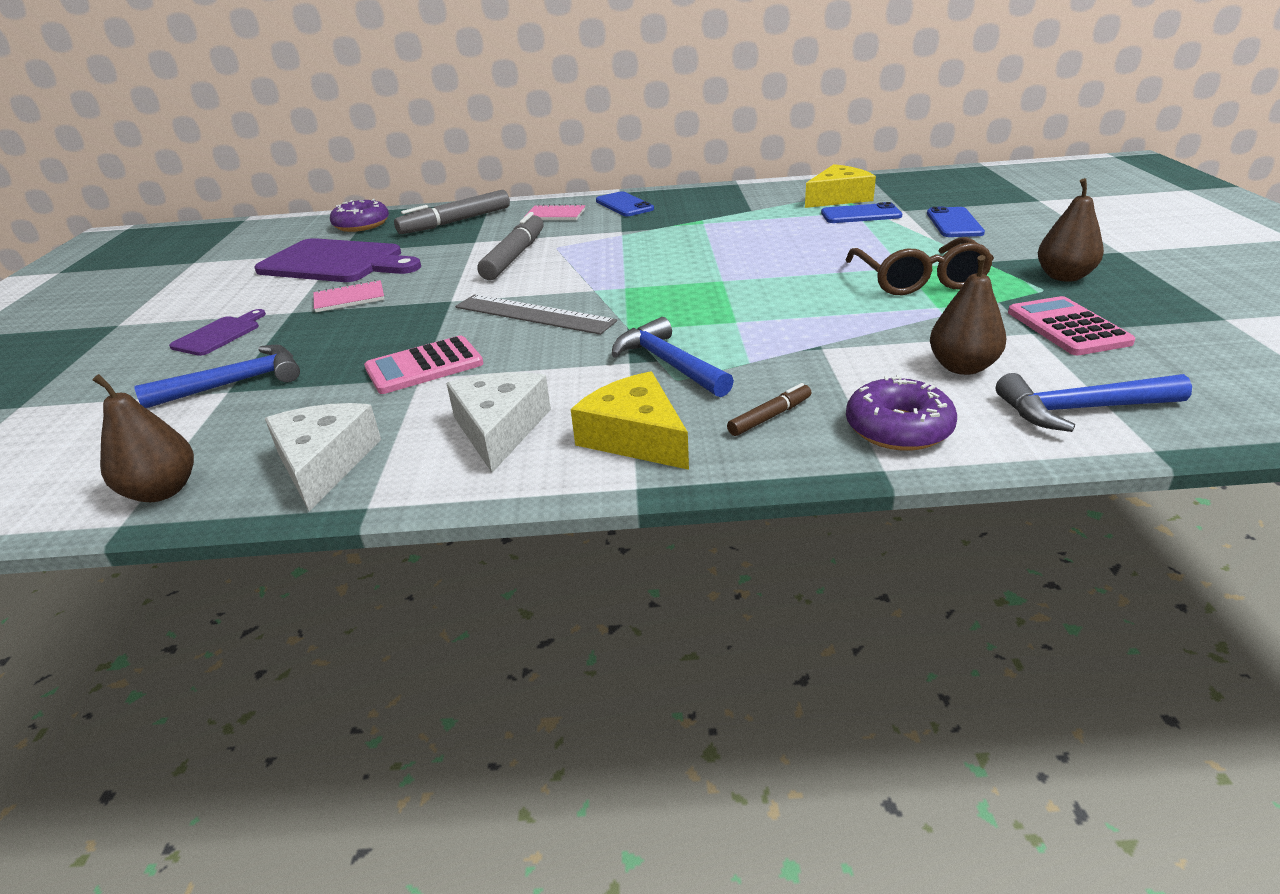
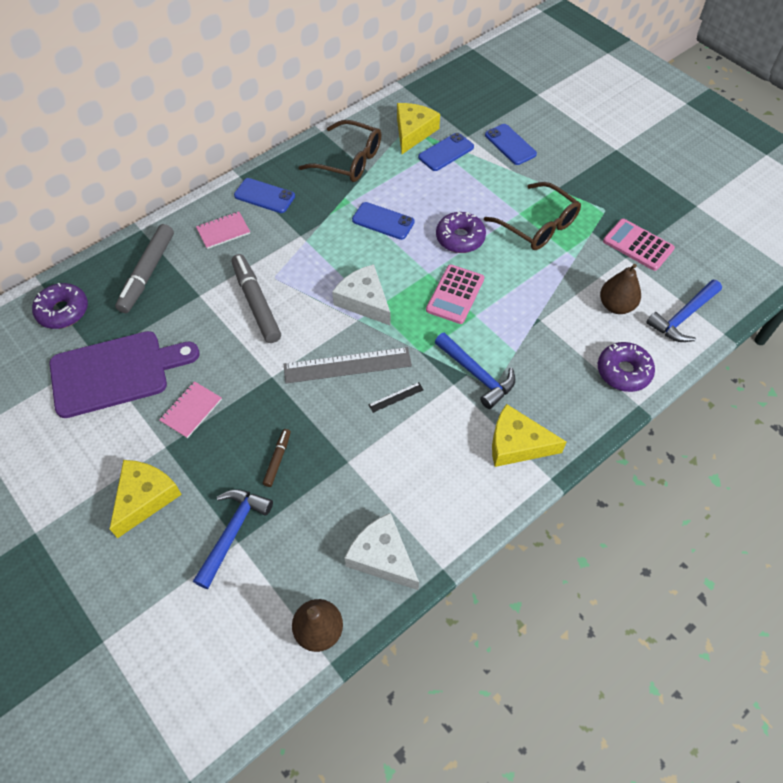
camera: 40 degrees left, 25 degrees up
(219, 335) = (145, 498): purple cutting board -> yellow cheese
(424, 366) = (338, 451): pink calculator -> pink calculator (455, 294)
(499, 429) = (444, 477): white cheese -> white cheese (364, 301)
(547, 350) = (396, 397): none -> black ruler
(669, 364) = (476, 374): blue hammer -> blue hammer turned 150 degrees counterclockwise
(721, 239) = (383, 221): none -> blue phone
(740, 202) = (349, 160): none -> brown glasses
(770, 417) = (563, 393): brown marker -> brown marker (277, 459)
(797, 267) = (460, 238): none -> purple donut
(1064, 277) = (606, 191): brown pear -> none

